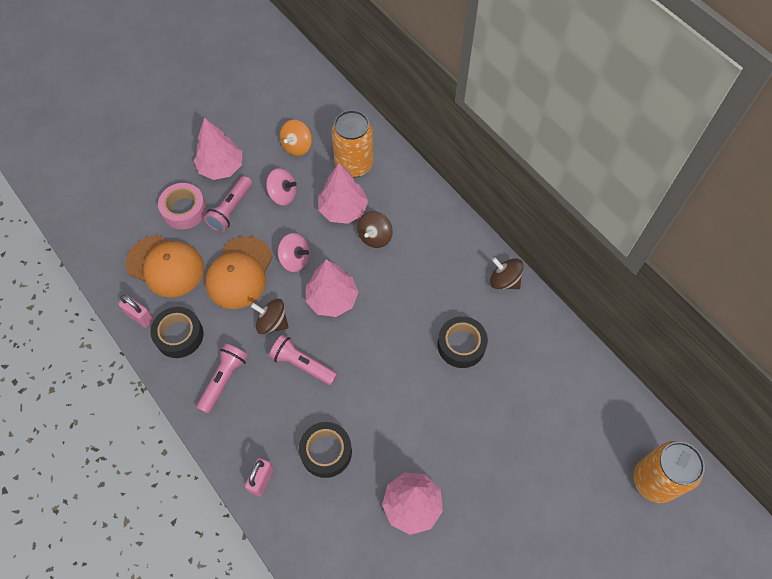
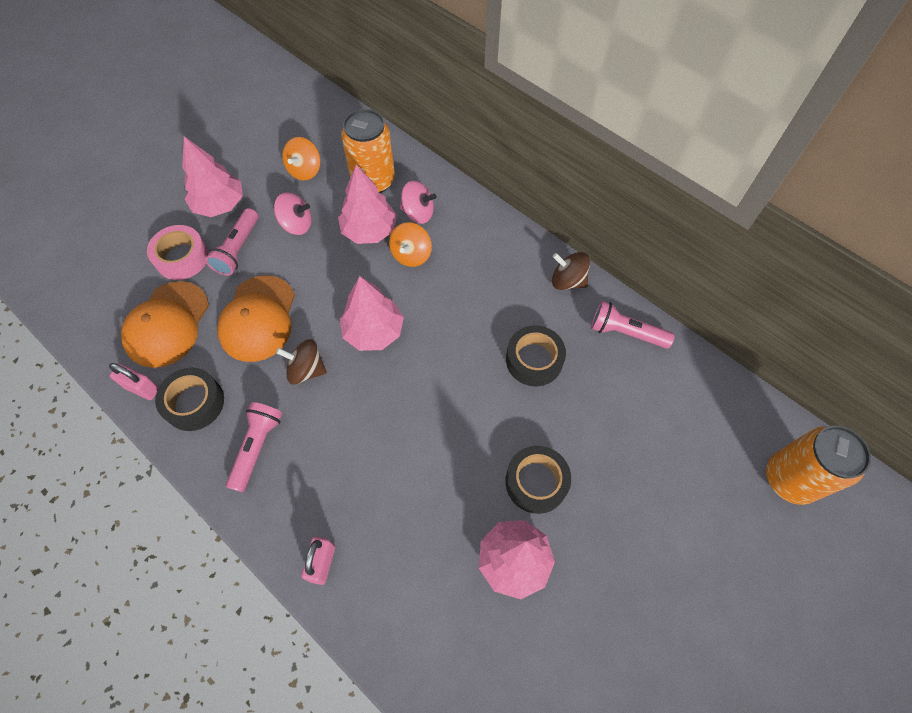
camera: 10 degrees left, 0 degrees up
(165, 266) = (167, 324): orange cap -> orange cap turned 90 degrees clockwise
(295, 259) = (322, 294): pink spinning top -> pink spinning top (418, 213)
(302, 365) = (351, 413): pink flashlight -> pink flashlight (625, 332)
(326, 452) = (397, 513): black tape -> black tape (536, 482)
(375, 237) = (411, 255): brown spinning top -> orange spinning top

